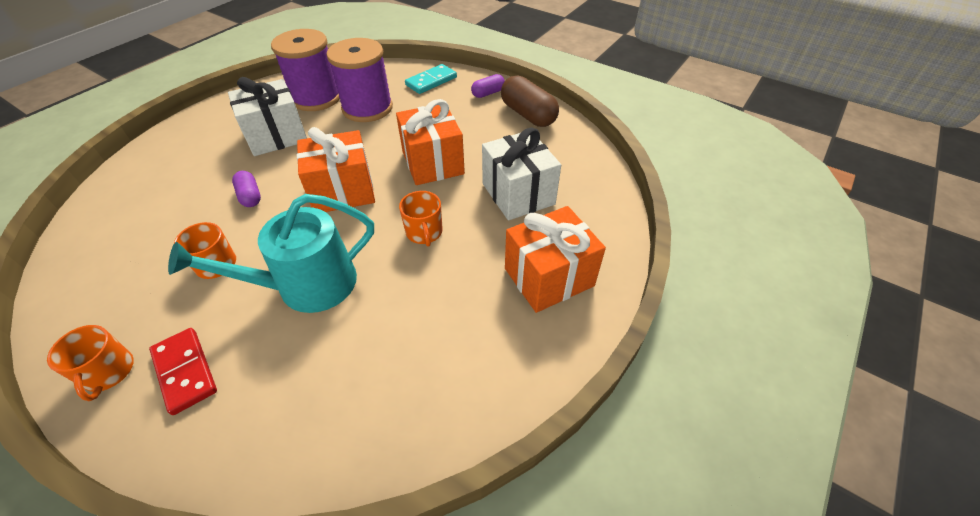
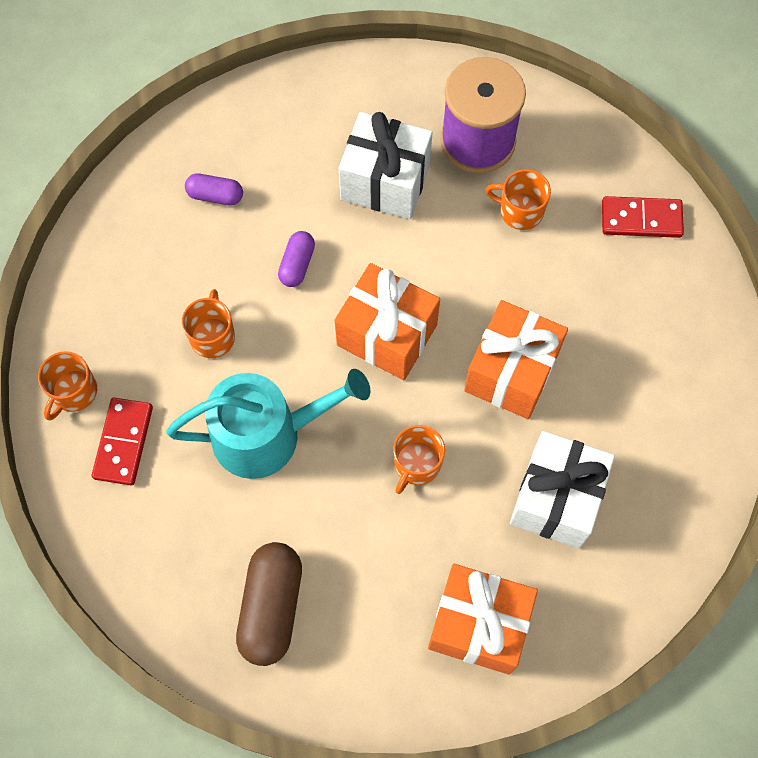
camera: 45 degrees right, 20 degrees up
(307, 285) = (267, 434): turquoise watering can -> turquoise watering can turned 150 degrees clockwise
(367, 108) = (520, 211): purple spool -> orange mug
(431, 81) = (641, 219): turquoise domino -> red domino
(488, 93) = (690, 303): purple capsule -> purple capsule (215, 195)
(528, 114) = (698, 386): brown capsule -> brown capsule (271, 607)

